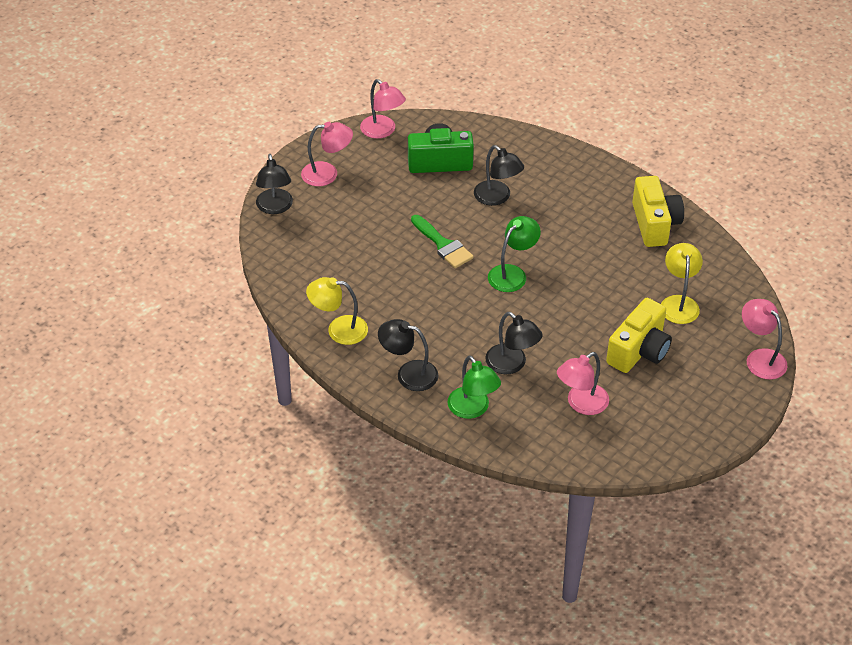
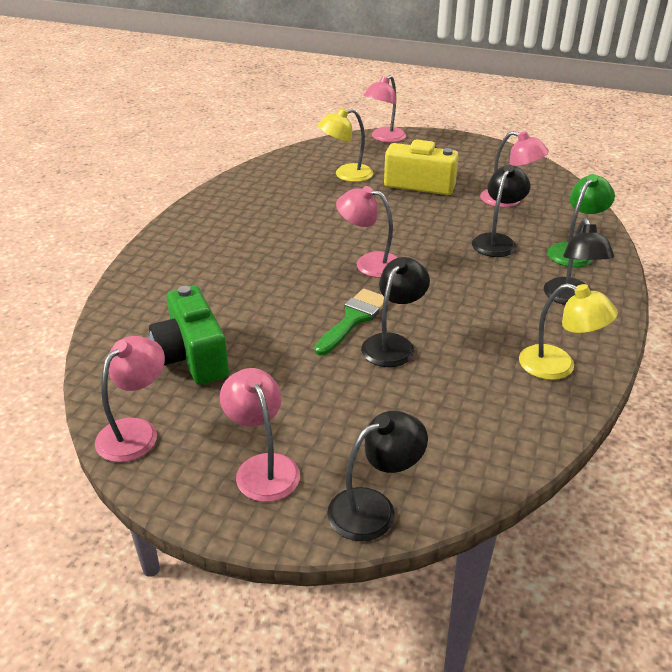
camera: 110 degrees left, 10 degrees down
(339, 329) = (558, 366): yellow lamp -> yellow lamp turned 45 degrees counterclockwise
(497, 198) = (246, 296): black lamp -> black lamp (393, 344)
(512, 273) = (369, 263): green lamp -> pink lamp
(654, 224) = (243, 198): yellow camera -> none

